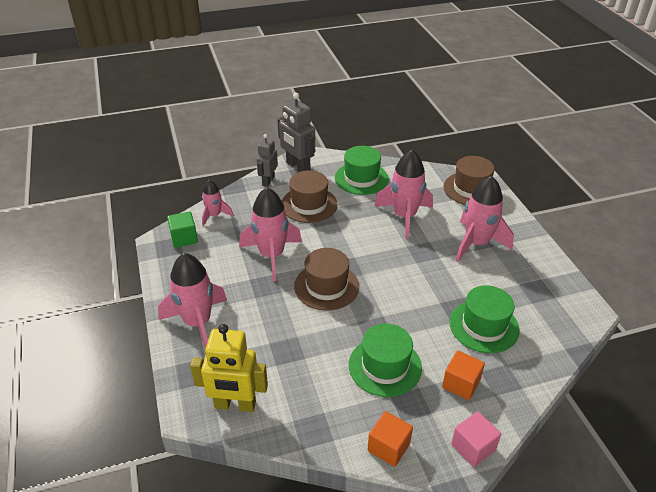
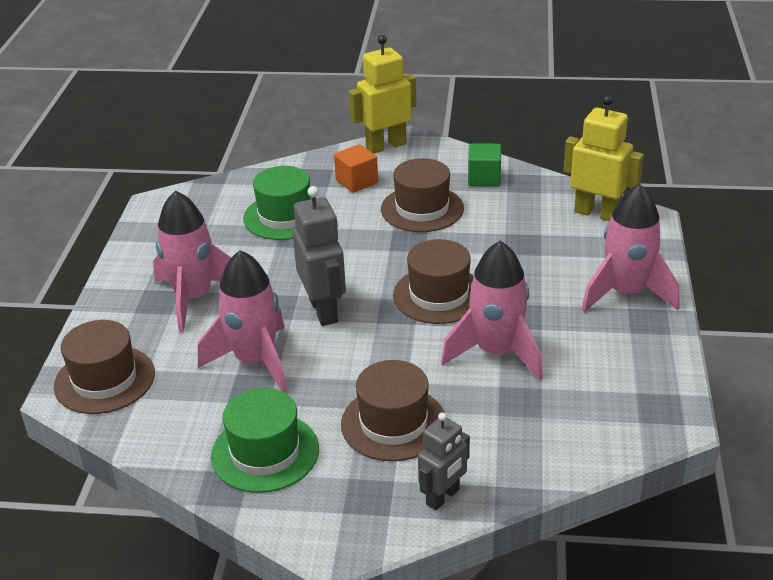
camera: 155 degrees left, 5 degrees down
(184, 238) = (631, 416): green cube -> green cube (484, 178)
(214, 215) = (570, 446): pink rocket -> none
(297, 167) = (367, 516): grey robot -> grey robot (324, 310)
(385, 366) = (422, 209): green hat -> brown hat
(388, 447) = (460, 160): orange cube -> none
(473, 447) = (386, 146): pink cube -> yellow robot

